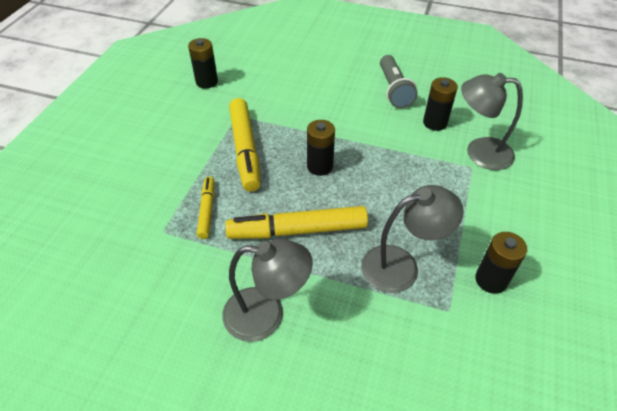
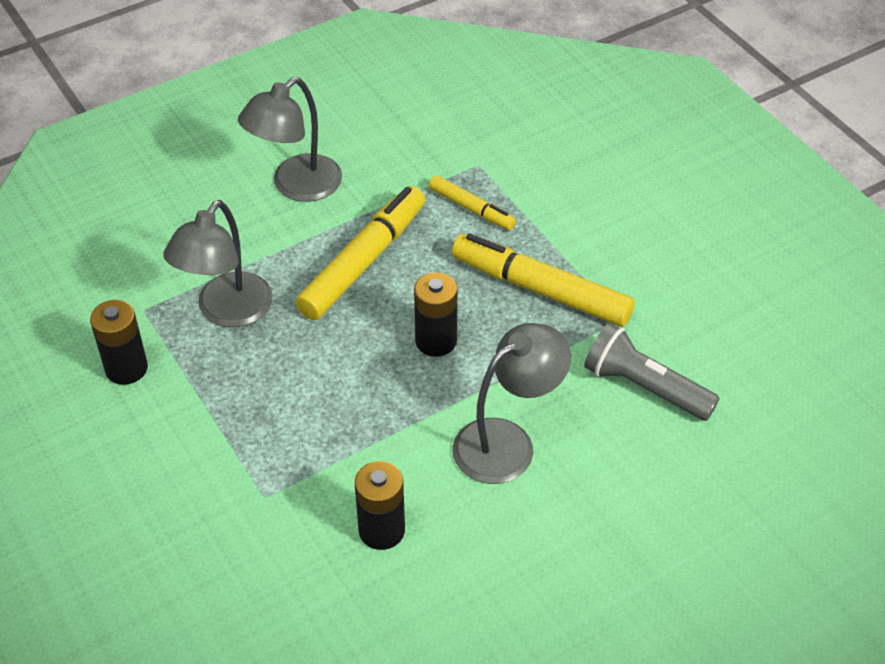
camera: 130 degrees right, 0 degrees up
(207, 82) = (739, 328): black battery -> none
(394, 90) = (505, 543): grey flashlight -> grey flashlight (645, 387)
(479, 152) = (276, 530): grey lamp -> grey lamp (507, 442)

